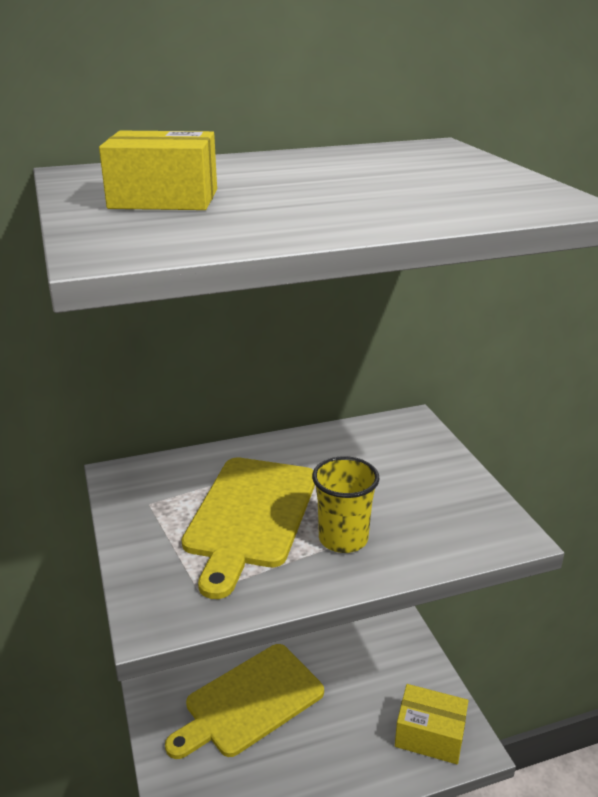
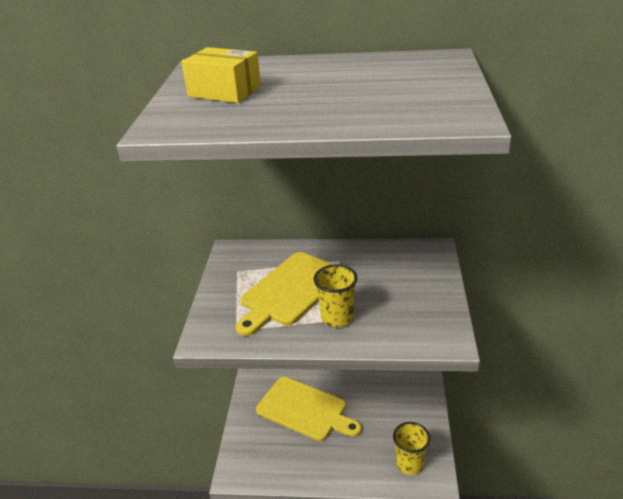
camera: 25 degrees right, 5 degrees up
(250, 702) = (305, 410): yellow cutting board -> yellow cutting board turned 135 degrees counterclockwise
(430, 735) = (410, 464): yellow box -> yellow cup

